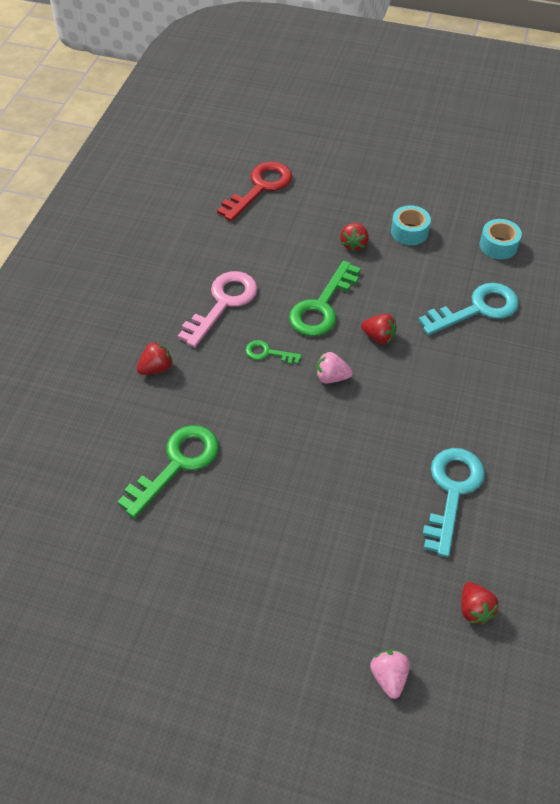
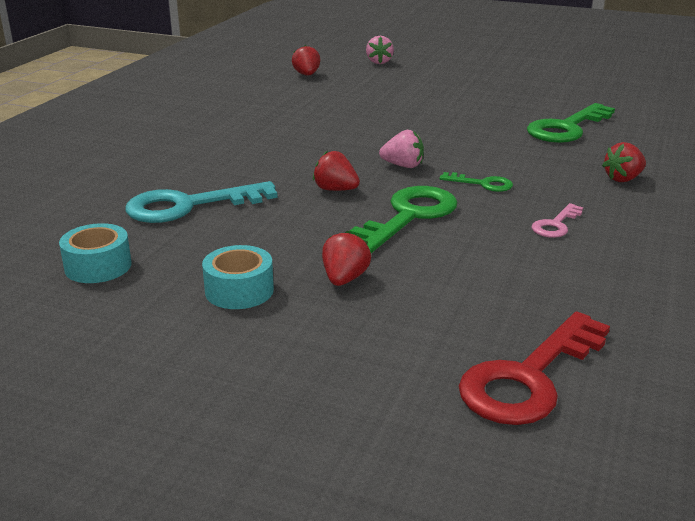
camera: 175 degrees left, 25 degrees down
(223, 303) = (555, 225): pink key -> pink key, size x0.51
(452, 491) = (298, 110): turquoise key -> none

